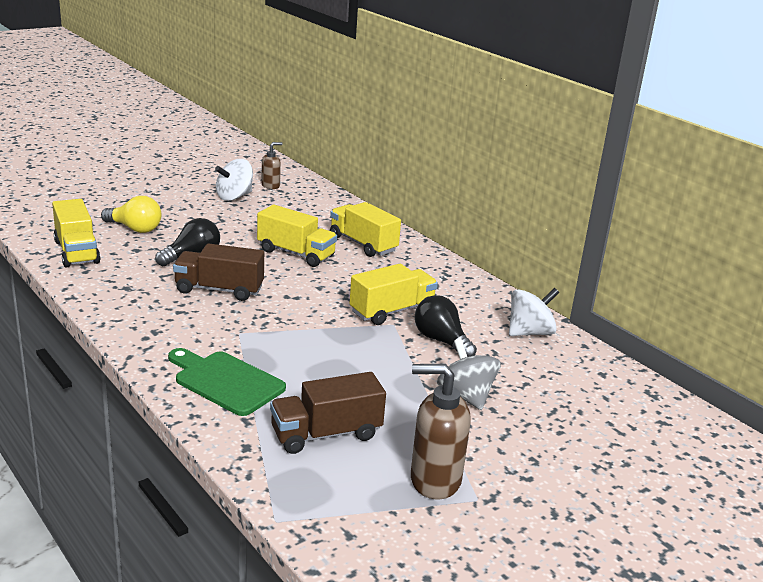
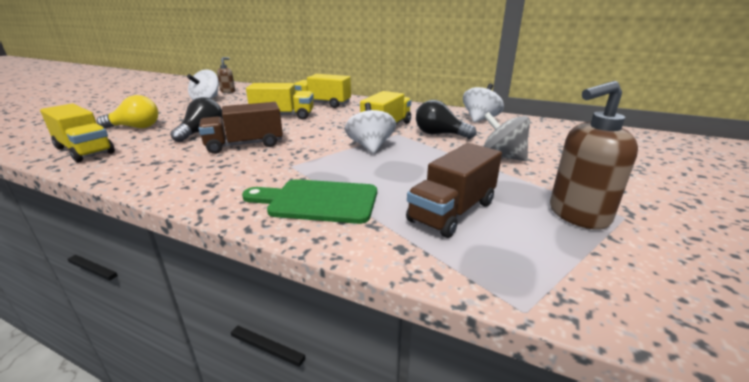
camera: 25 degrees left, 0 degrees up
(341, 333) = (370, 147): none -> white spinning top

